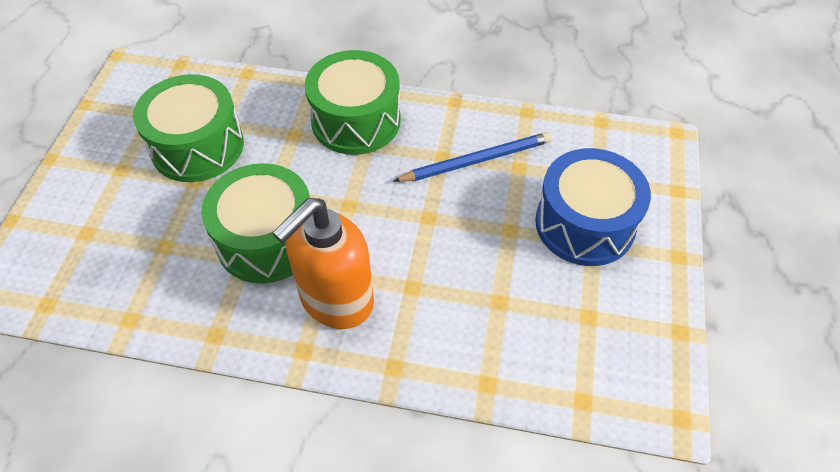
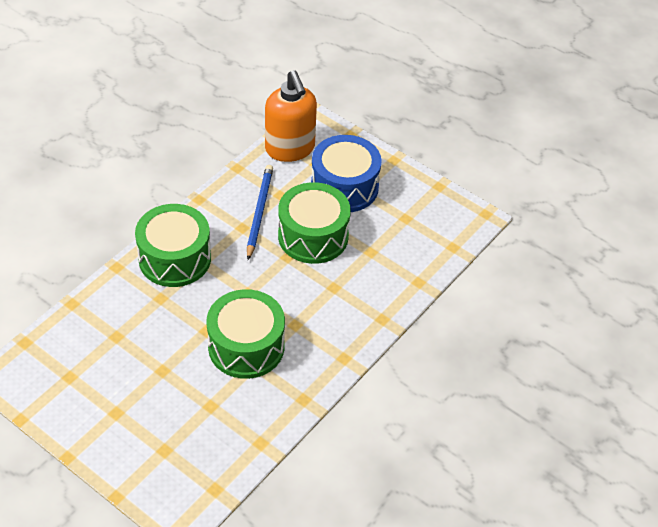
camera: 65 degrees left, 5 degrees down
(197, 146) = (128, 358): green drum -> green drum (313, 236)
(336, 300) = (318, 328): orange soap dispenser -> orange soap dispenser (290, 149)

